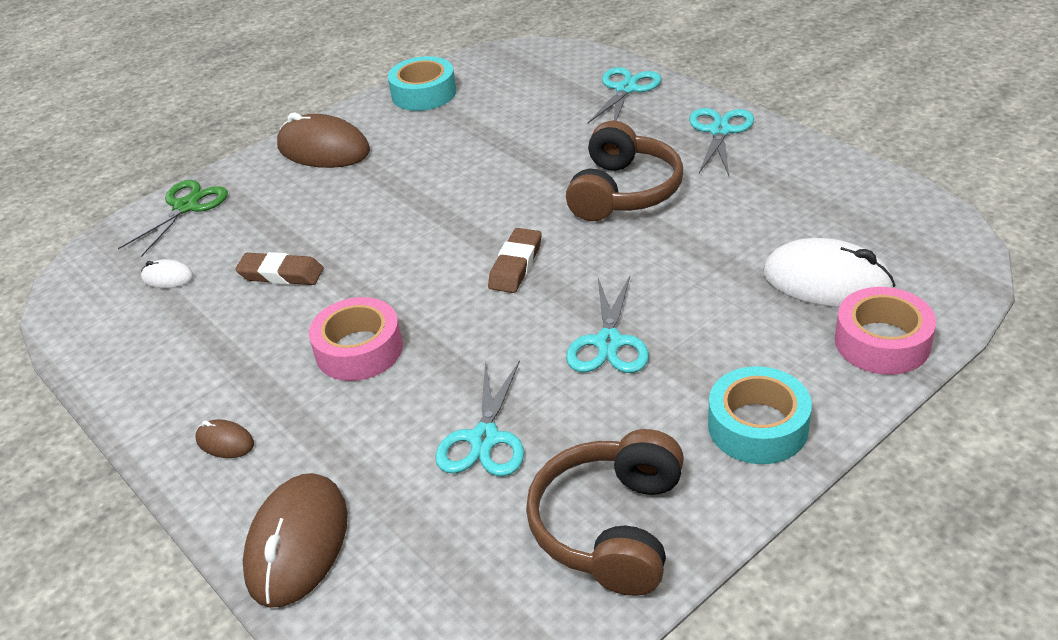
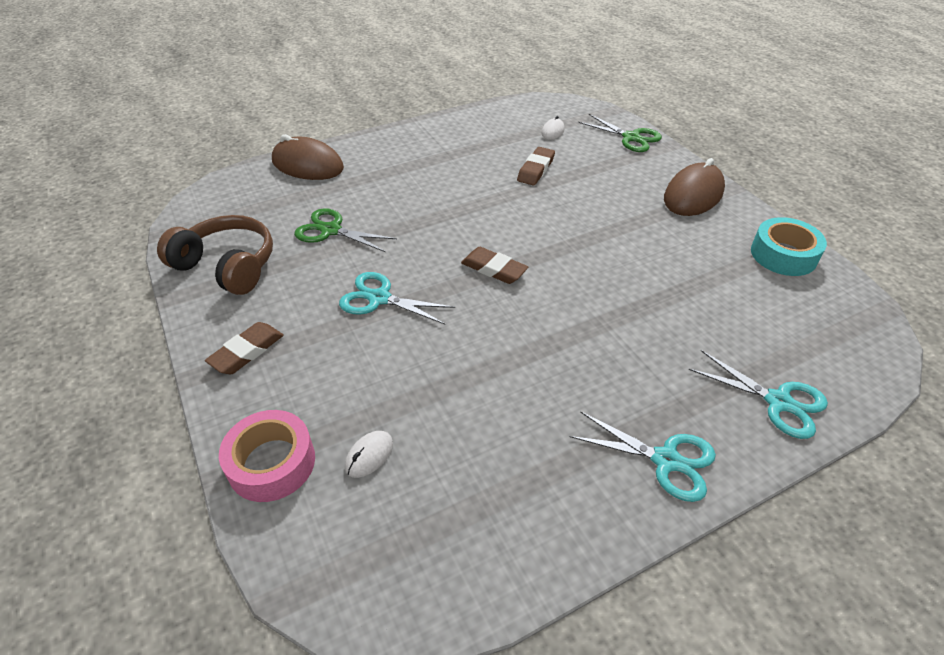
camera: 100 degrees right, 5 degrees up
(225, 442) = (395, 147): brown mouse -> none
(359, 350) = (441, 193): pink tape -> none
(484, 439) = (331, 230): turquoise scissors -> green scissors
(623, 192) = (571, 351): brown headphones -> none
(758, 426) = (247, 352): turquoise tape -> brown eraser
(827, 282) = (369, 455): white mouse -> white mouse, size x0.47

